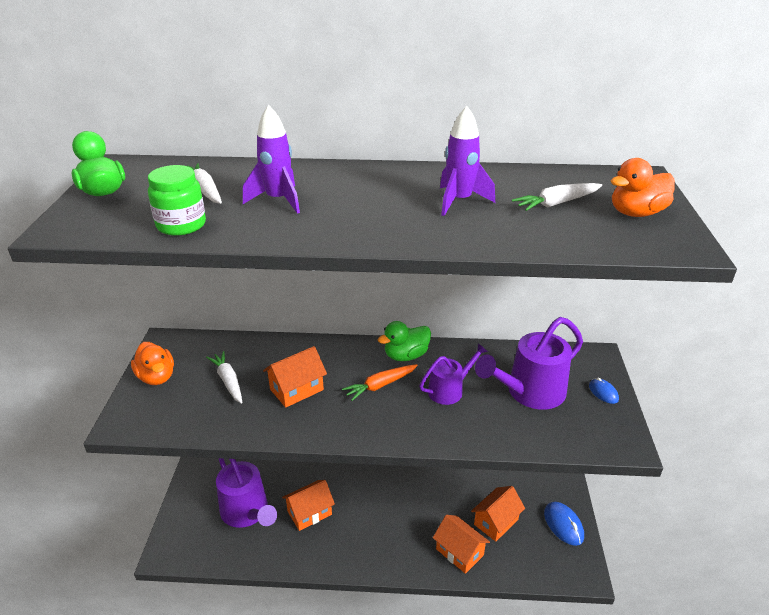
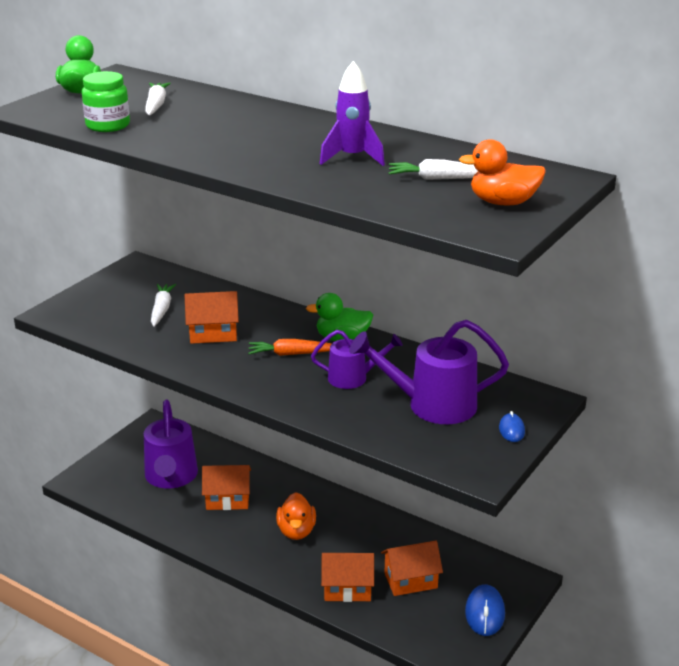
camera: 30 degrees right, 5 degrees down
(156, 377) = (107, 289): orange duck -> orange duck (296, 531)
(278, 200) = (202, 124): purple rocket -> none
(459, 552) = (347, 589): orange house -> orange house turned 75 degrees counterclockwise

